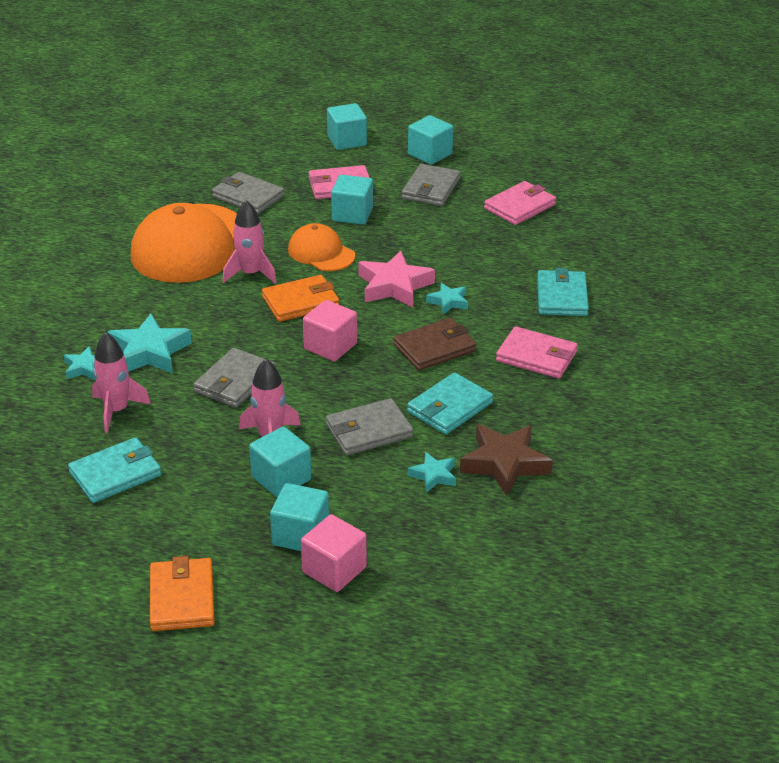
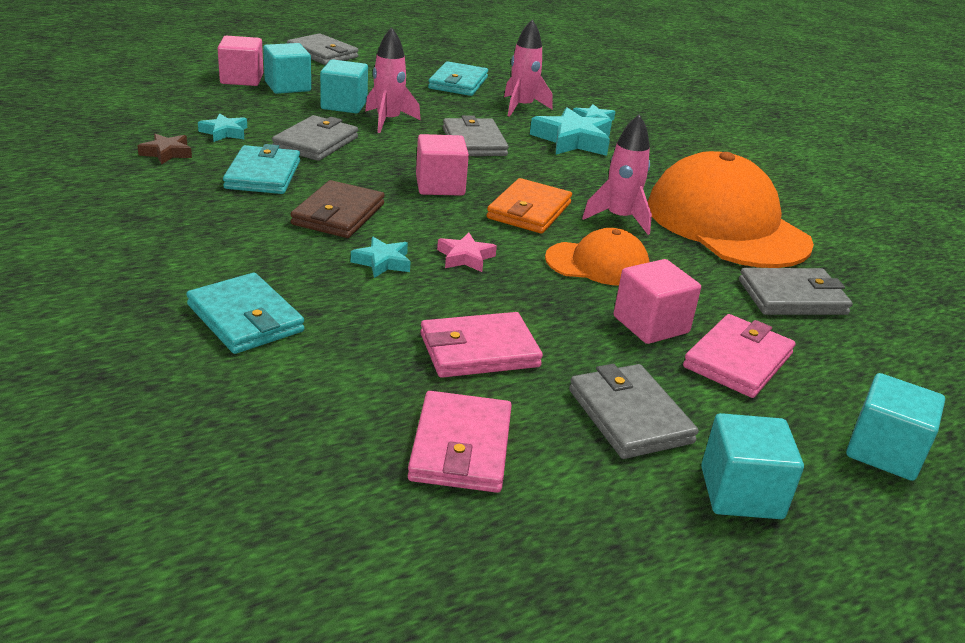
camera: 135 degrees right, 5 degrees down
(182, 598) = (322, 53): orange wallet -> grey wallet
(352, 214) = (651, 325): turquoise cube -> pink cube
(394, 286) = (465, 257): pink star -> pink star, size x0.54
(504, 464) = (167, 153): brown star -> brown star, size x0.54
(536, 356) = (215, 240): pink wallet -> pink wallet (479, 350)

